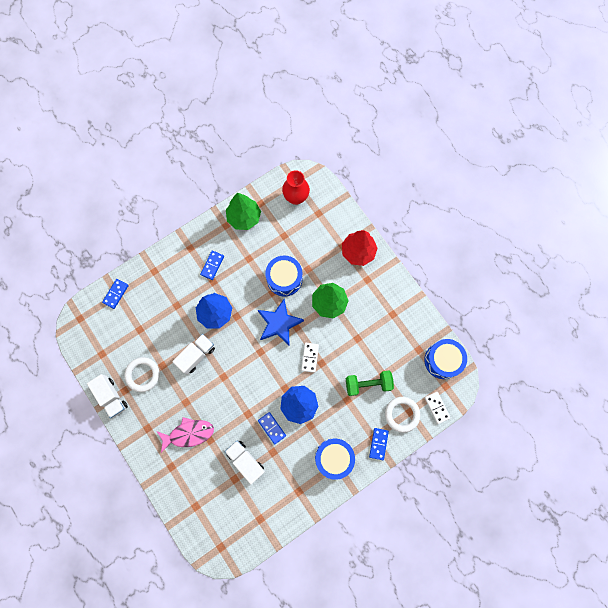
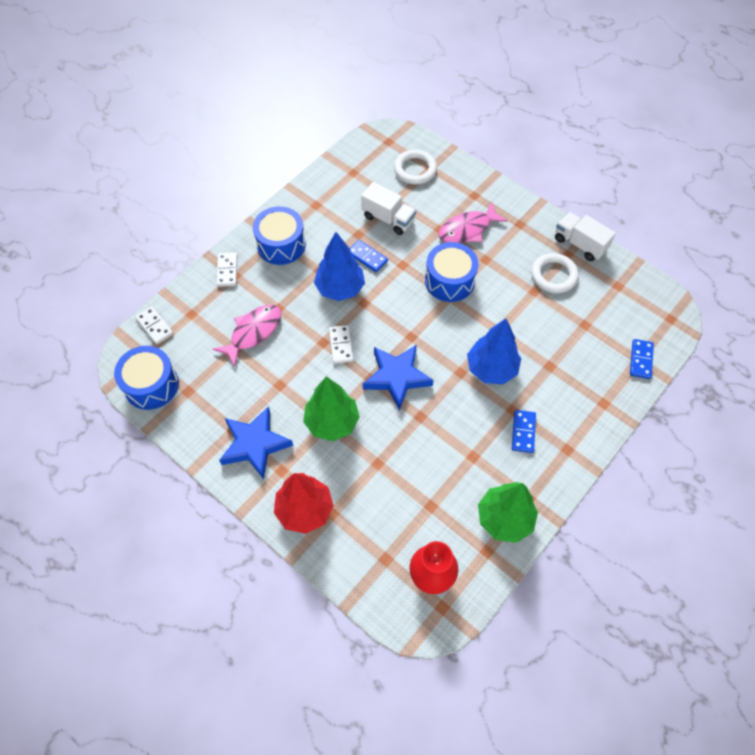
camera: 165 degrees right, 15 degrees down
(196, 355) = (495, 312): white truck -> none
(284, 279) = (409, 440): blue drum -> blue drum (449, 281)
(368, 384) = (253, 332): green dumbbell -> pink fish
(378, 444) = (227, 270): blue domino -> white domino
(380, 300) = (255, 444): none -> blue star
(402, 414) = (201, 308): white ring -> white ring (415, 170)

